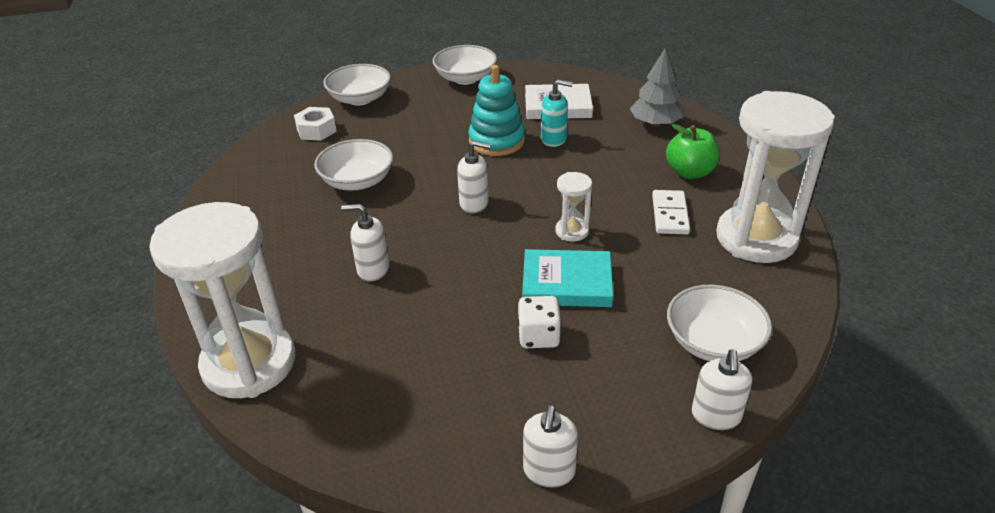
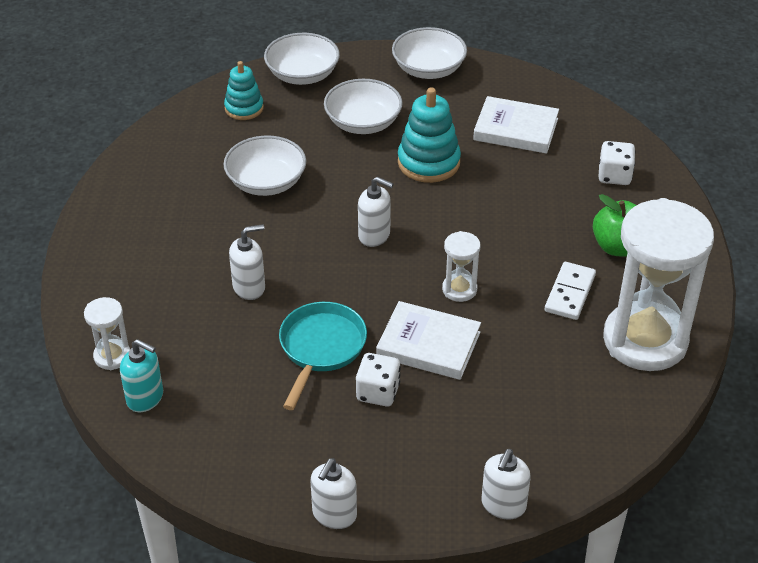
camera: 15 degrees right, 5 degrees up
(249, 363) = (112, 356): white hourglass -> white hourglass, size x0.43
(316, 130) = (244, 108): white nut -> turquoise stacking toy
(373, 269) = (249, 287): white soap dispenser -> white soap dispenser turned 135 degrees clockwise
(465, 308) = (321, 348): none -> turquoise pan
(554, 139) = (491, 173): turquoise soap dispenser -> turquoise soap dispenser (145, 398)
(567, 283) = (428, 344): turquoise book -> white book
(655, 123) = (614, 176): grey tree -> white dice
(713, 342) = (539, 437): white bowl -> white bowl (363, 123)

